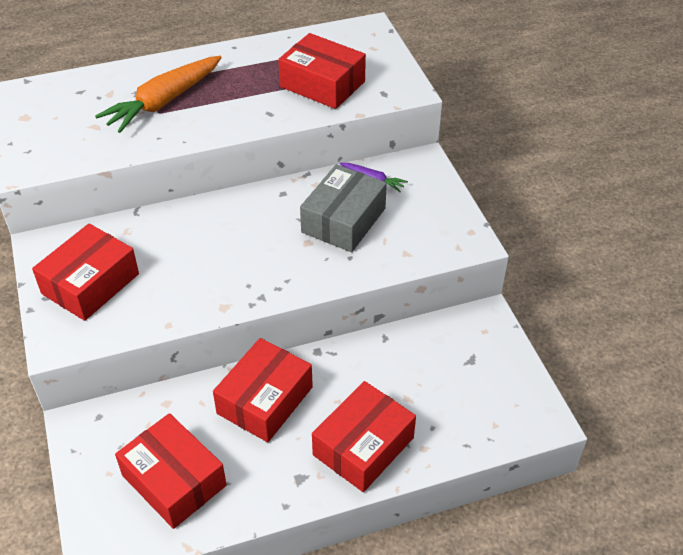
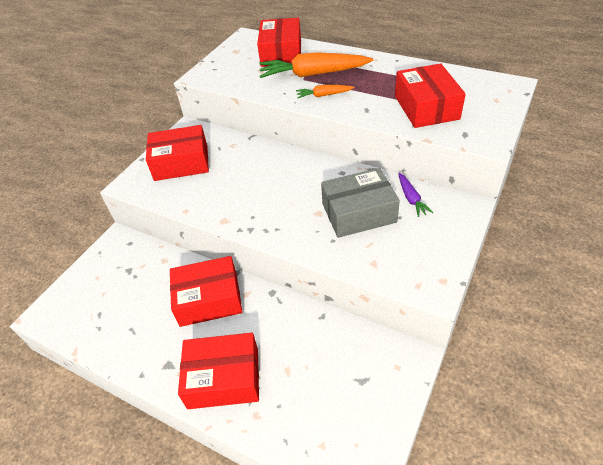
camera: 50 degrees right, 0 degrees up
(174, 480) = (115, 307): red box -> red box (281, 53)
(206, 119) = (323, 95): none -> orange carrot

